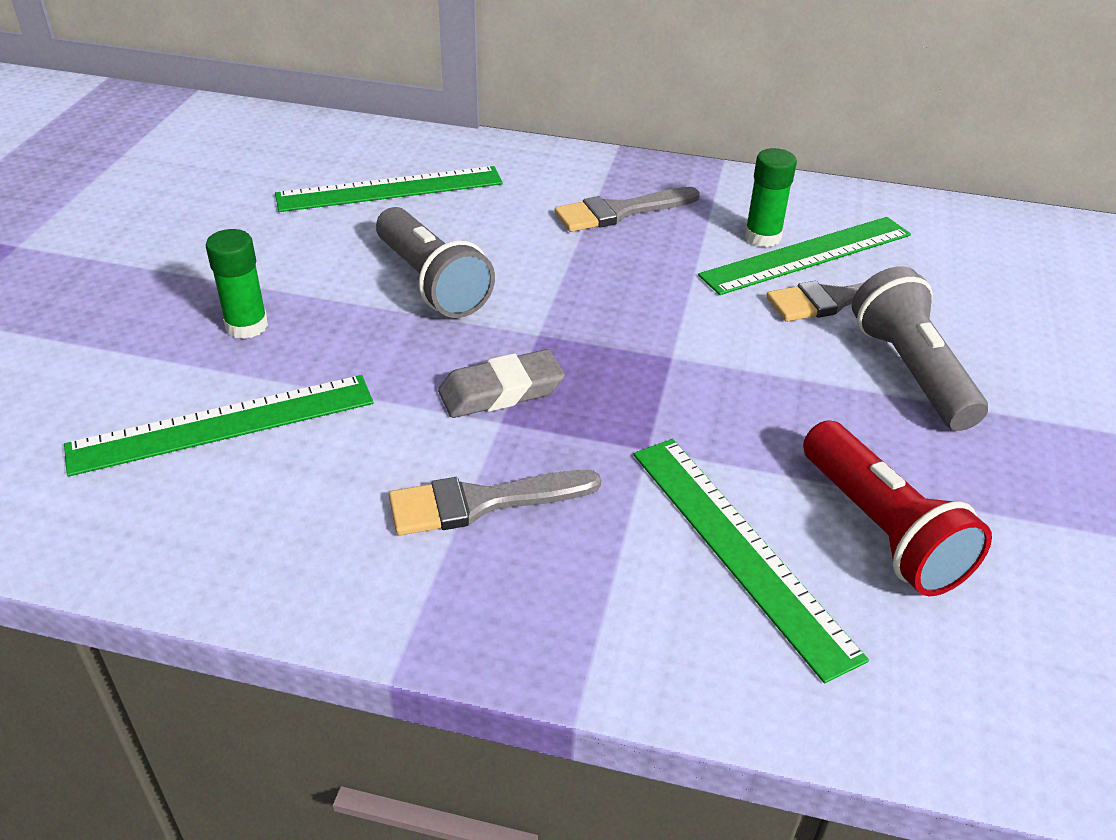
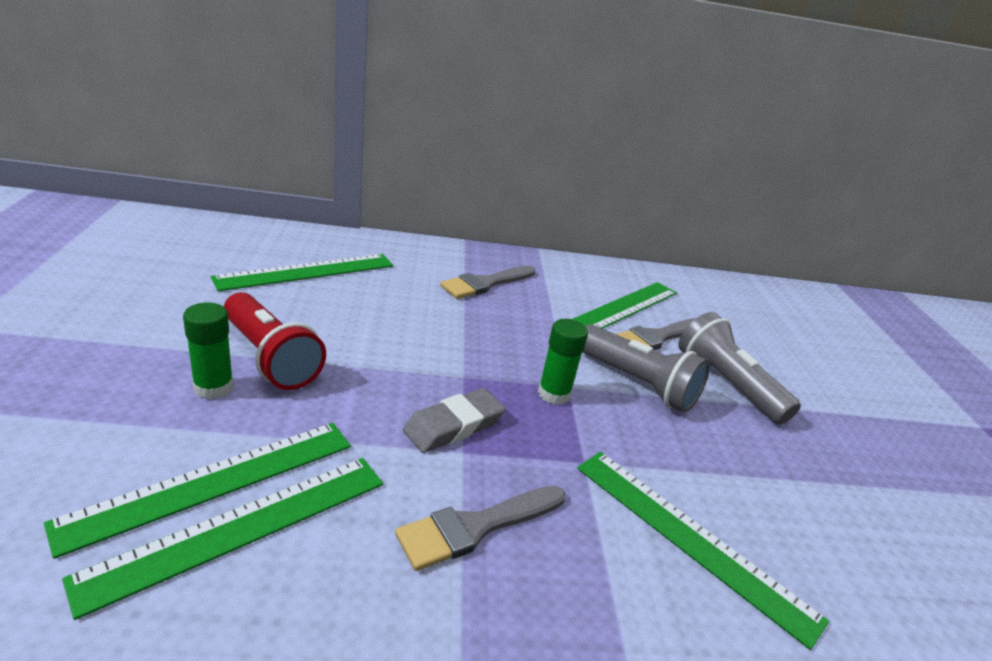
camera: 20 degrees left, 10 degrees down
(238, 471) = (241, 527): none -> green ruler
(432, 282) = (365, 341): grey flashlight -> grey flashlight (637, 383)
(762, 237) = (588, 297): green glue stick -> green glue stick (554, 394)
(881, 529) = (774, 506): red flashlight -> red flashlight (270, 357)

